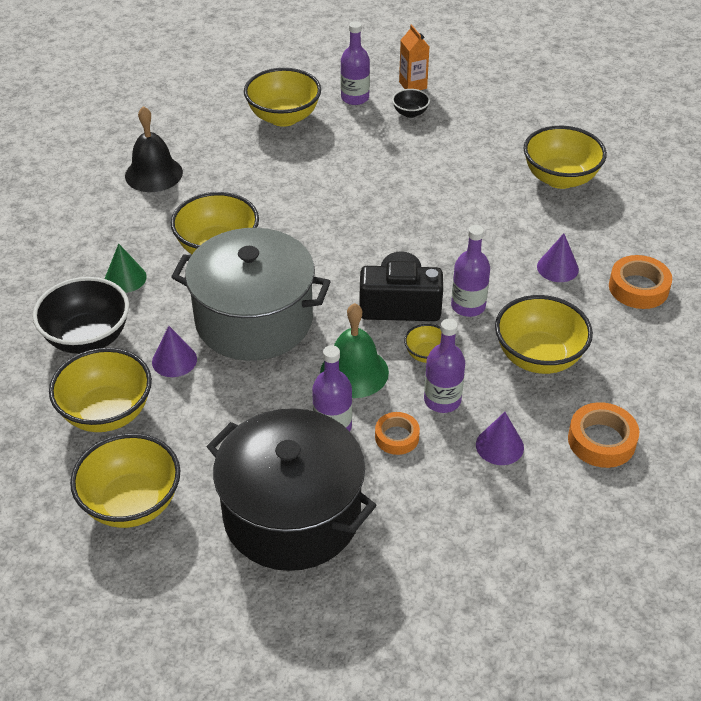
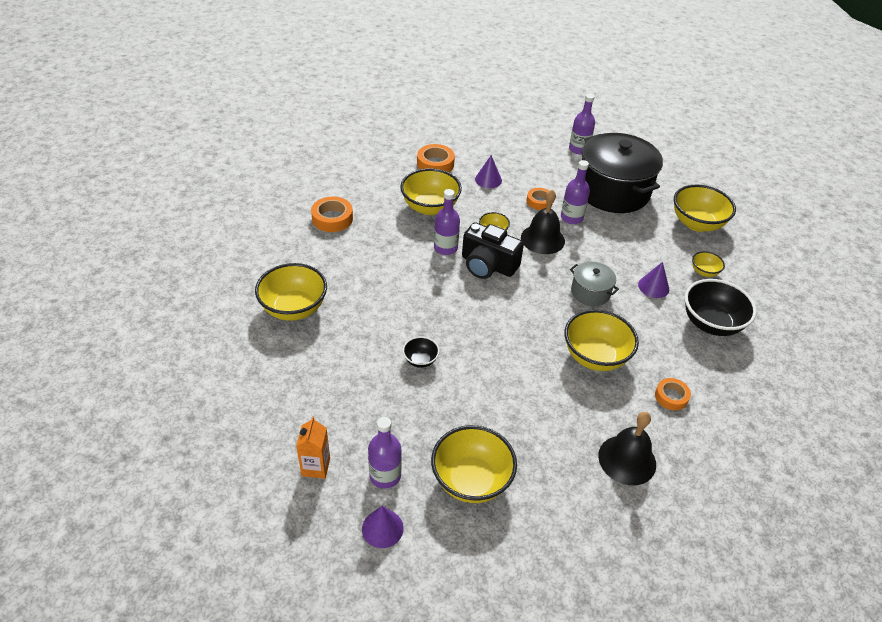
camera: 155 degrees left, 0 degrees up
(107, 413) = (704, 272): yellow bowl -> yellow bowl, size x0.50
(122, 239) = (671, 397): none -> orange tape
(125, 278) = (675, 359): green cone -> none
(254, 320) = (590, 292): grey pot -> grey pot, size x0.47
(354, 372) = (542, 239): green bell -> black bell
(410, 113) = (349, 429): black bowl -> black bowl (420, 360)
(442, 400) = (502, 208): purple bottle -> purple bottle (578, 149)
(557, 268) = (367, 248): purple cone -> purple cone (382, 528)

